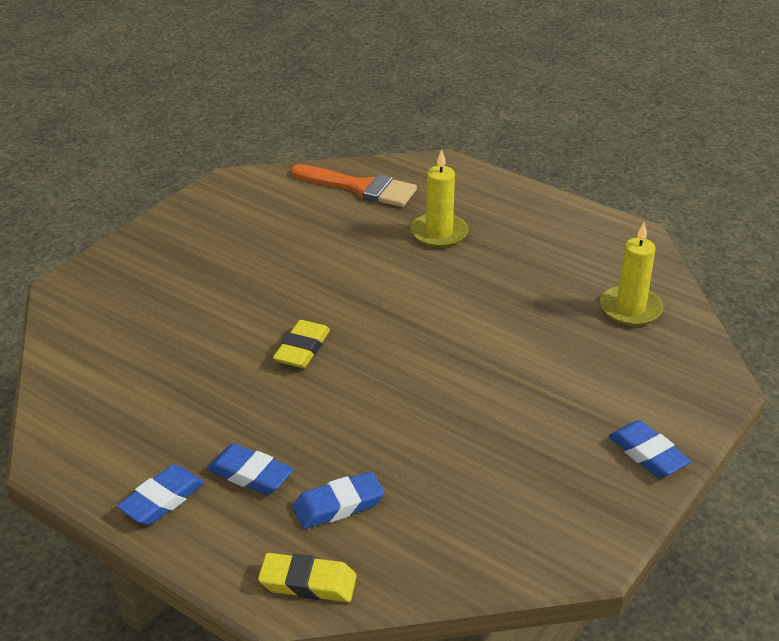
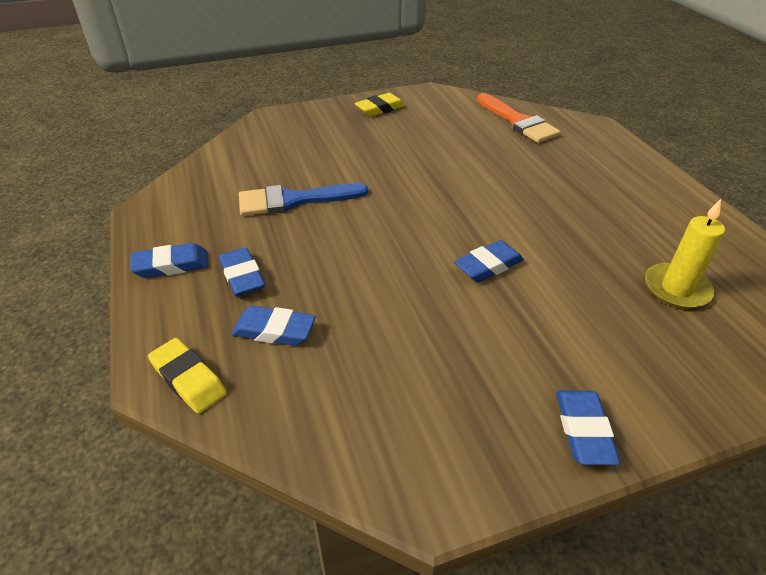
camera: 35 degrees right, 5 degrees up
(214, 376) = (293, 200): none -> blue brush
(302, 349) = (369, 207): yellow eraser -> yellow eraser (380, 109)
(439, 233) = (550, 169): yellow candle -> none
(468, 357) = (488, 265): none -> blue eraser

